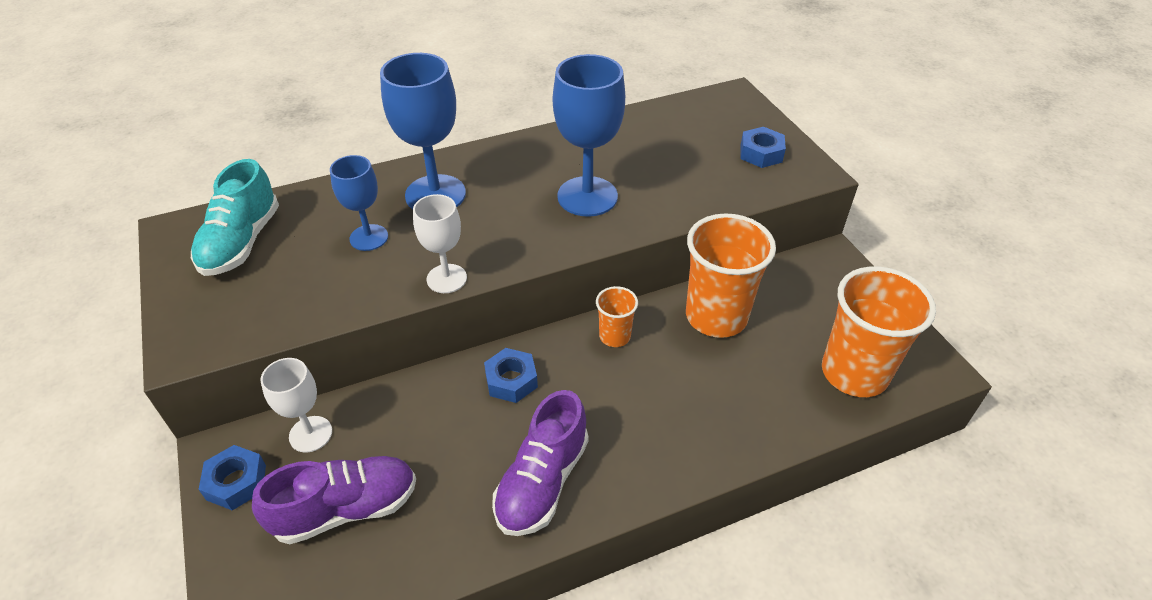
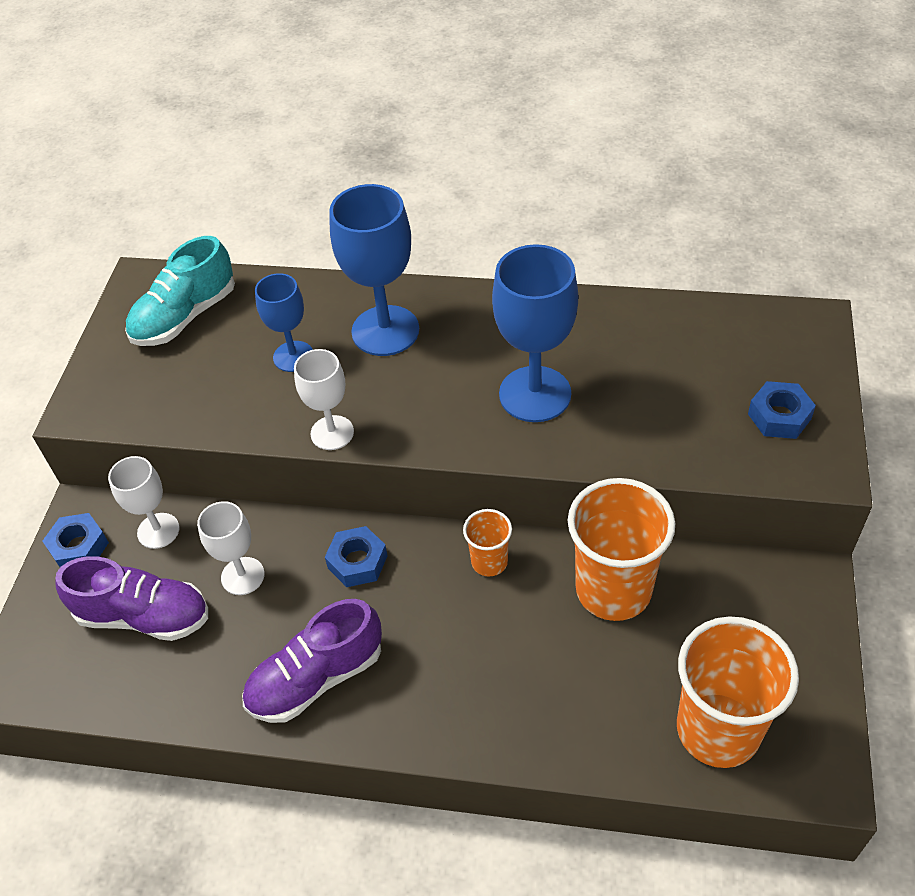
camera: 35 degrees right, 5 degrees up
(418, 434) = (242, 576): none -> white goblet

